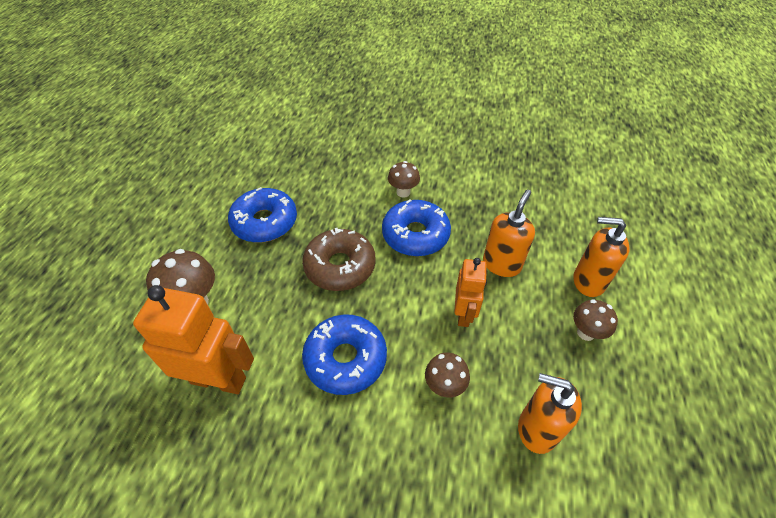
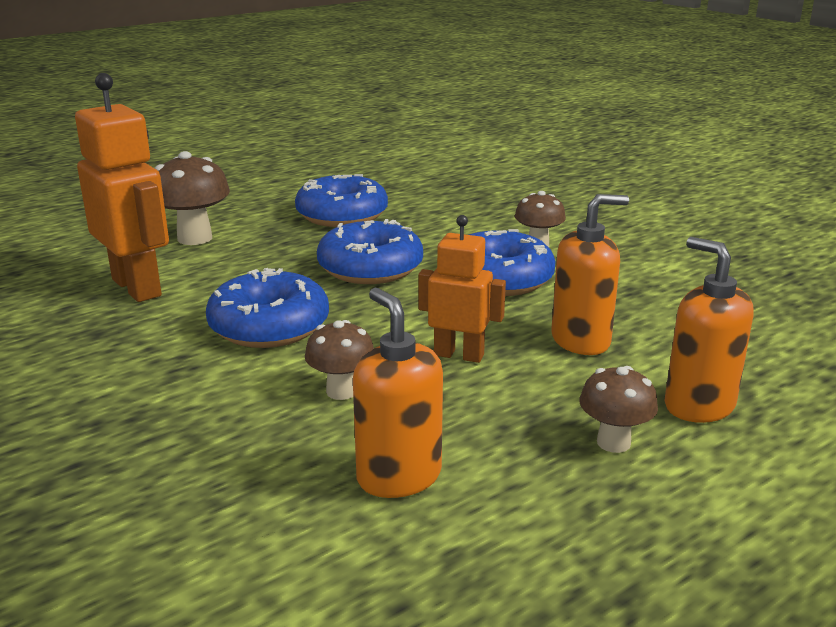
camera: 40 degrees right, 25 degrees down
(340, 266) = (370, 268): brown donut -> blue donut
(464, 314) = (459, 355): orange robot -> orange robot turned 120 degrees counterclockwise

